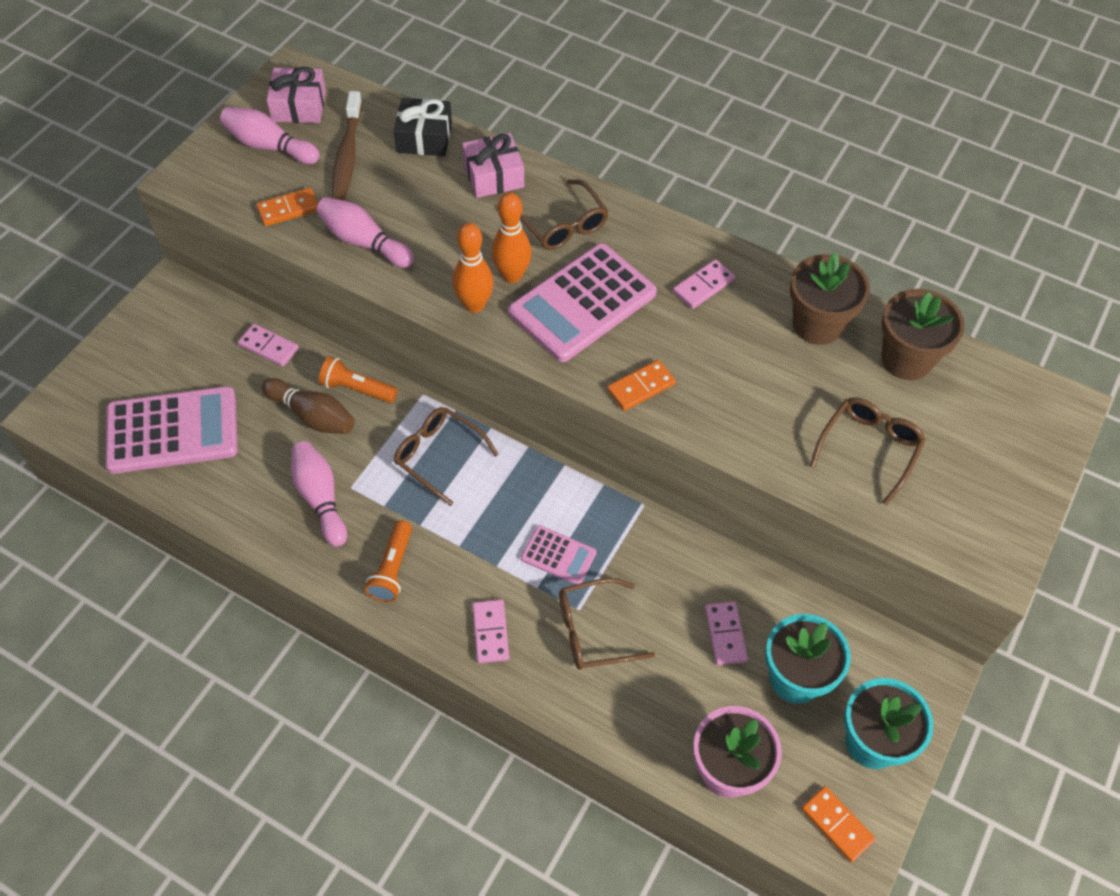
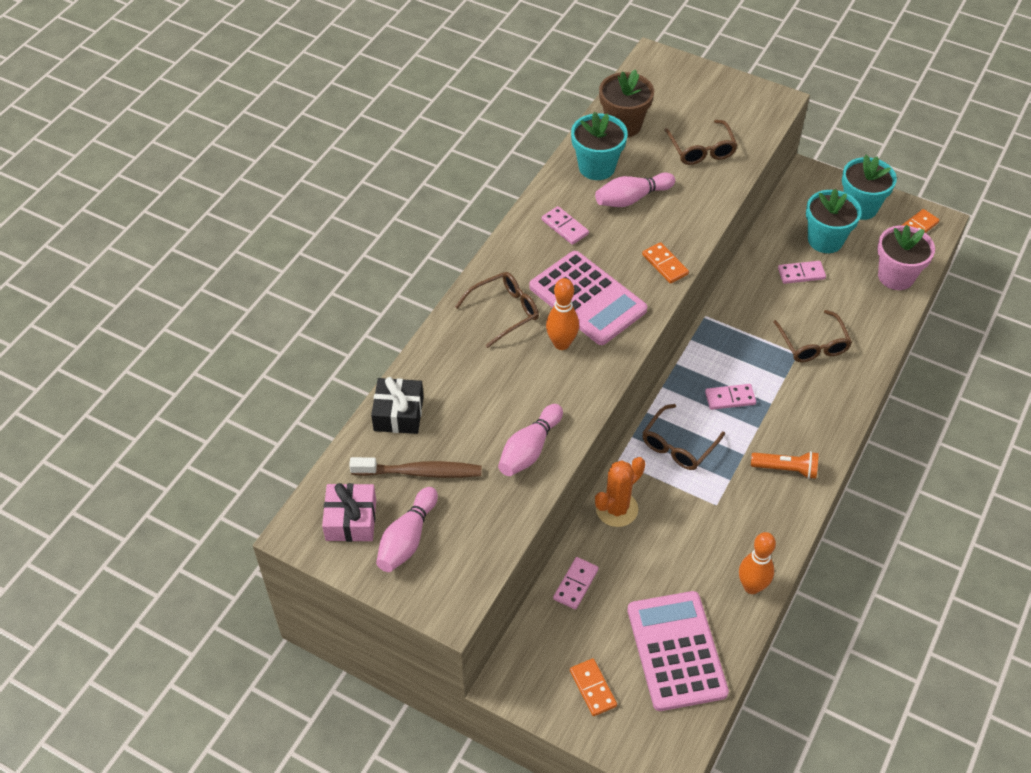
camera: 90 degrees left, 5 degrees down
(288, 209) = (491, 512): orange domino -> orange domino (592, 688)
(312, 415) = (648, 540): brown bowling pin -> none
(320, 498) = (730, 525): pink bowling pin -> pink bowling pin (632, 198)
(357, 388) = (616, 509): orange flashlight -> orange cactus
(474, 305) = (595, 367): orange bowling pin -> orange bowling pin (751, 586)
(490, 632) = (826, 404): pink domino -> pink domino (730, 398)
(493, 176) = (448, 360): pink gift -> none
(558, 555) = (756, 365): pink calculator -> none
(817, 324) = (597, 167): brown flower pot -> turquoise flower pot
(869, 449) = (701, 149): brown glasses -> brown glasses turned 135 degrees counterclockwise

